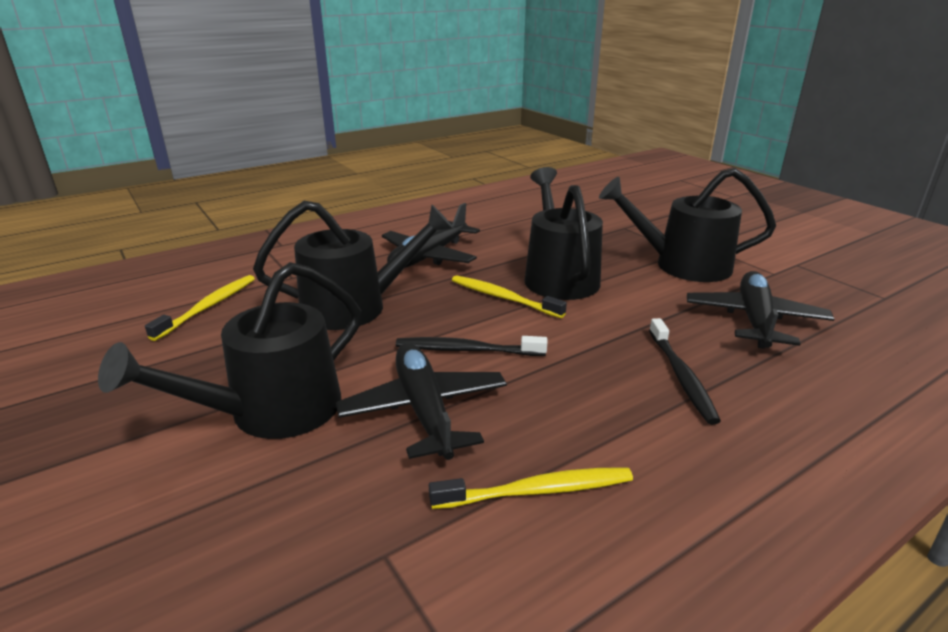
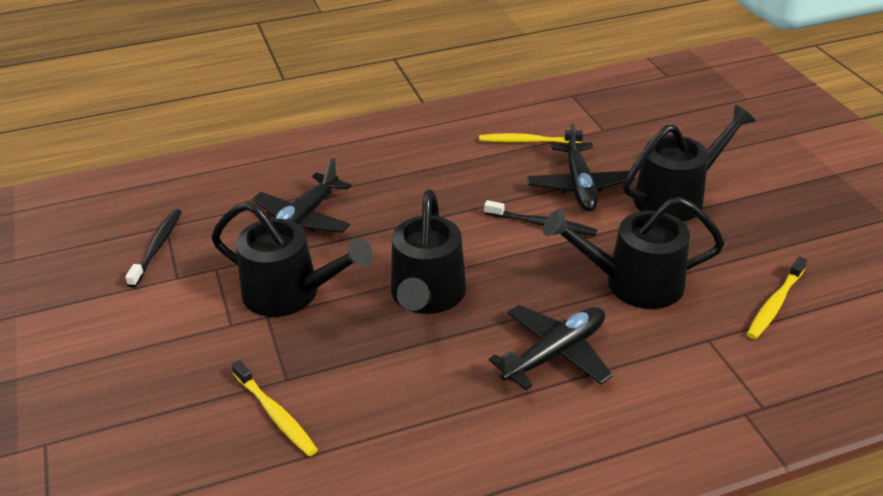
camera: 165 degrees left, 10 degrees up
(503, 298) = (494, 274): yellow toothbrush -> yellow toothbrush (275, 414)
(681, 376) = (404, 185): black toothbrush -> black toothbrush (157, 247)

